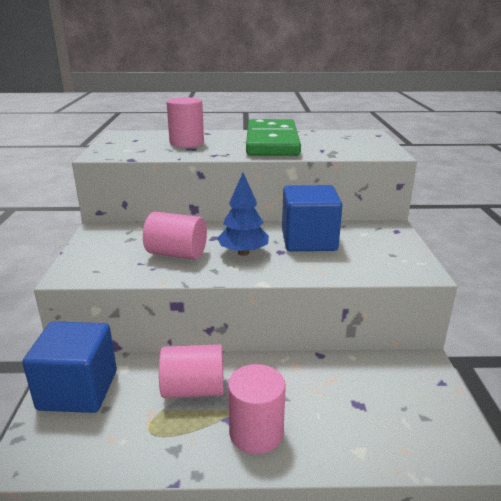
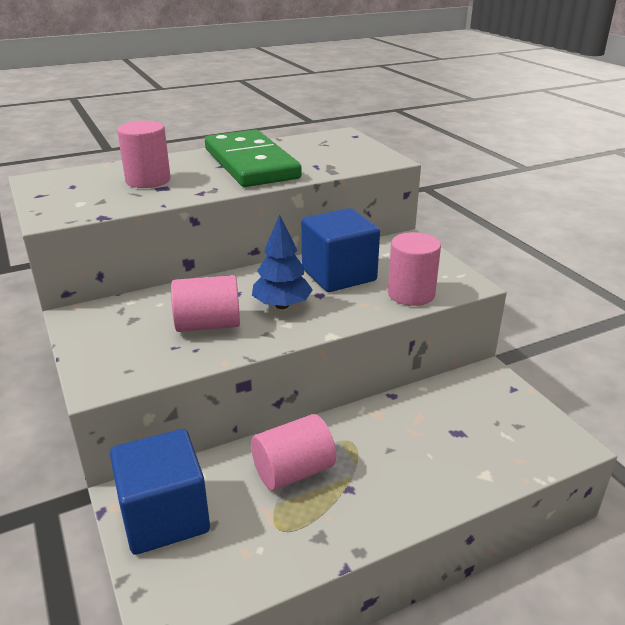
camera: 25 degrees left, 5 degrees up
(256, 432) = (386, 492): pink cylinder -> pink cylinder (411, 294)

